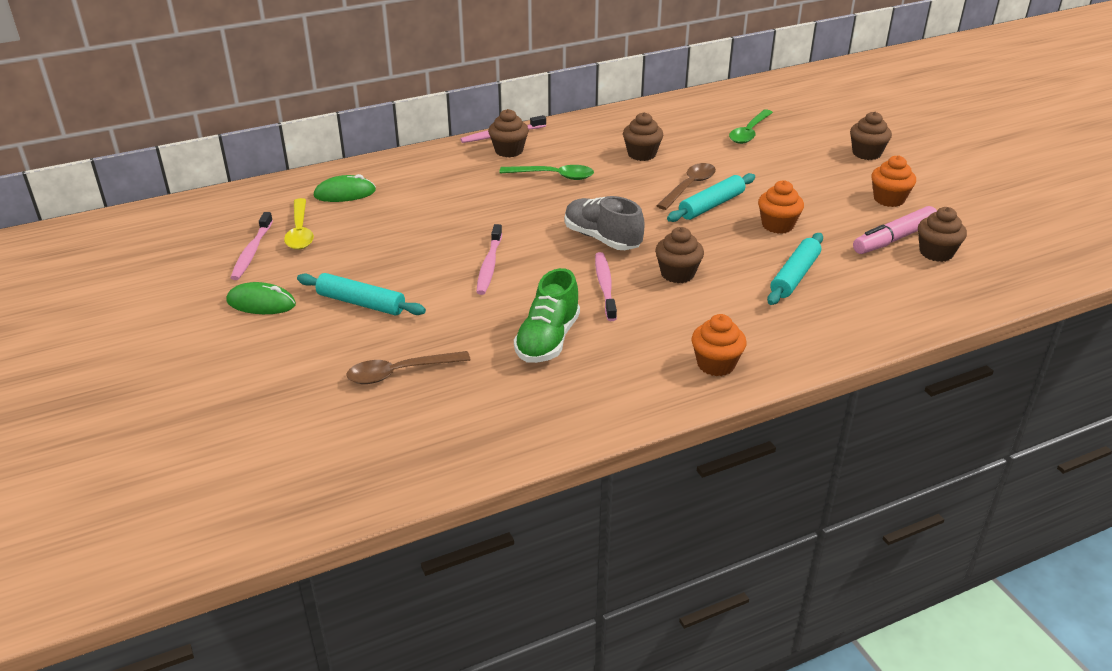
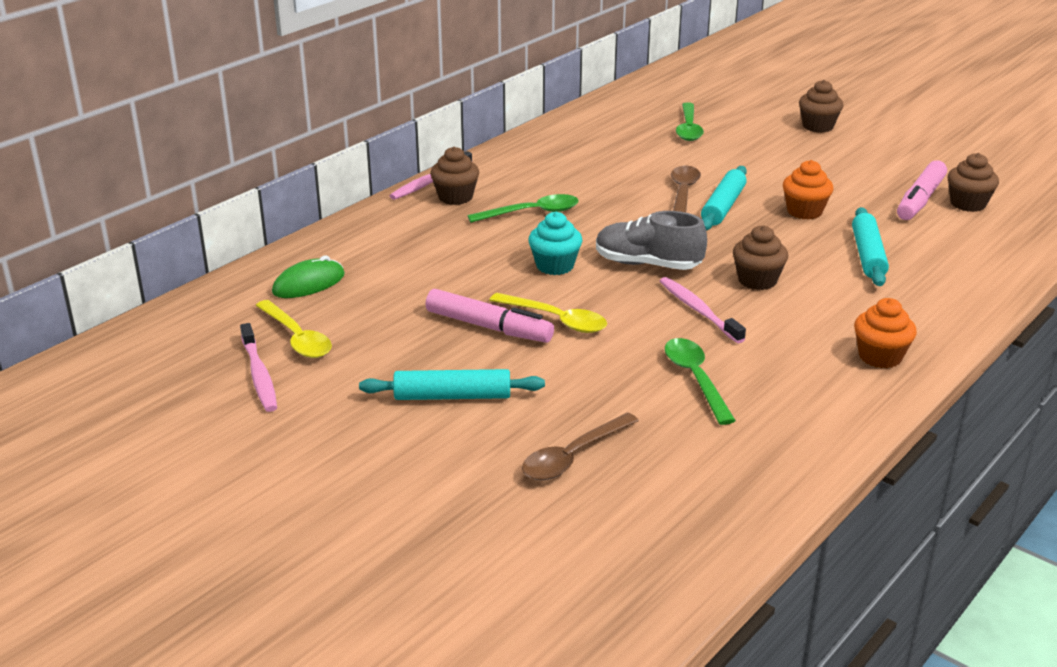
camera: 25 degrees left, 5 degrees down
(261, 303) = (331, 428): green mouse -> none
(436, 258) = (489, 327): none -> pink marker
(489, 265) = (556, 320): pink toothbrush -> yellow spoon
(530, 222) = (555, 266): none -> turquoise cupcake
(548, 340) = (695, 379): green shoe -> green spoon
(641, 154) = (602, 171): brown cupcake -> none
(889, 199) = (879, 164): orange cupcake -> none

